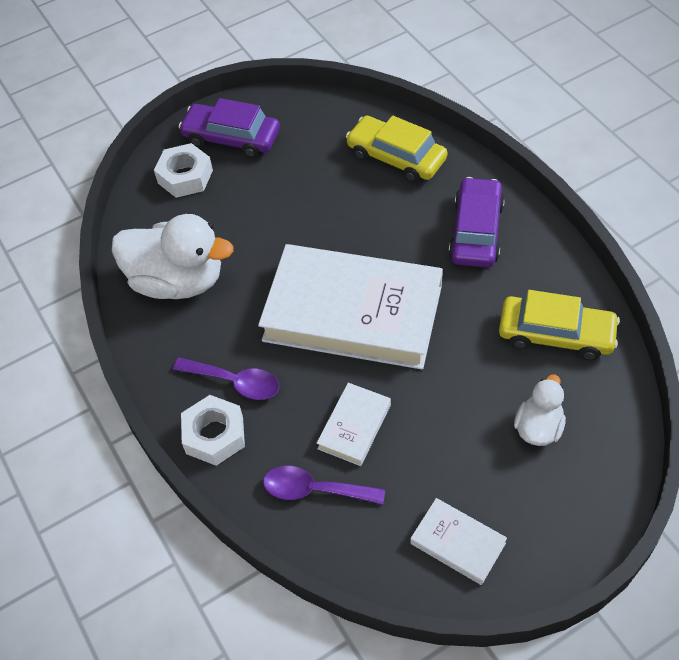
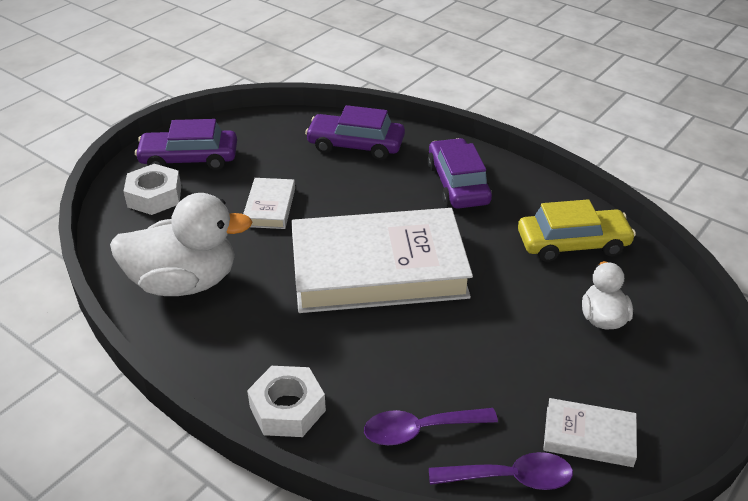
camera: 25 degrees left, 15 degrees down
(235, 382) = (287, 355): purple spoon -> purple spoon (510, 478)
(354, 426) = (431, 362): white book -> white book (270, 207)
(396, 157) = (356, 145): yellow car -> purple car

